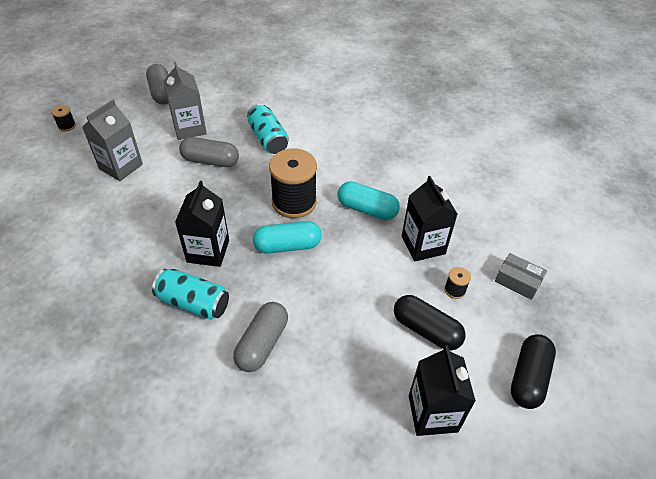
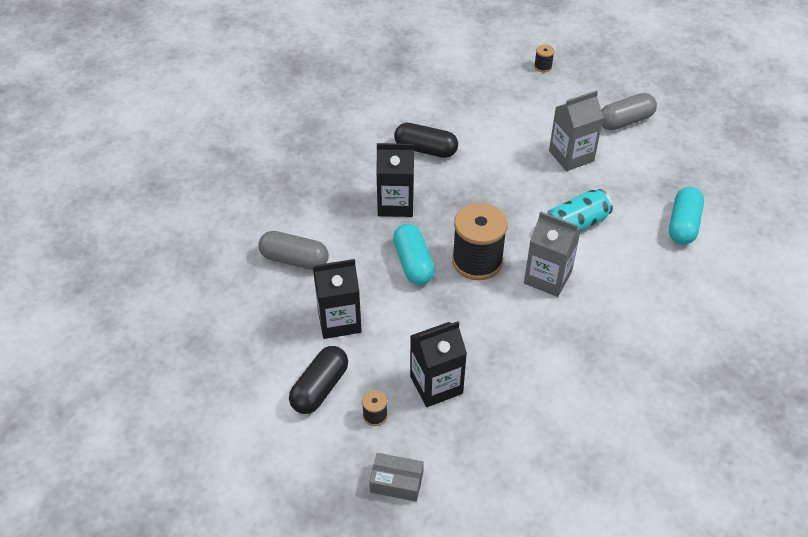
camera: 85 degrees right, 0 degrees up
(121, 166) = (495, 118): grey carton -> grey carton (547, 277)
(193, 303) = (334, 205): turquoise can -> none
(210, 161) = (523, 182): grey capsule -> none
(367, 209) = (481, 328): turquoise capsule -> turquoise capsule (683, 224)
(433, 413) = (228, 393): black carton -> black carton (339, 321)
(517, 281) = (396, 482): grey box -> grey box turned 75 degrees clockwise
(528, 378) = (268, 480): black capsule -> black capsule (425, 150)

